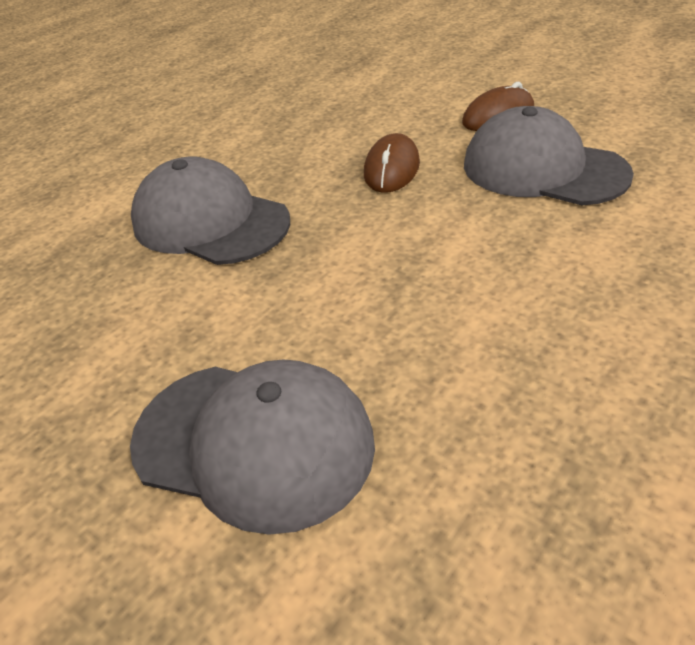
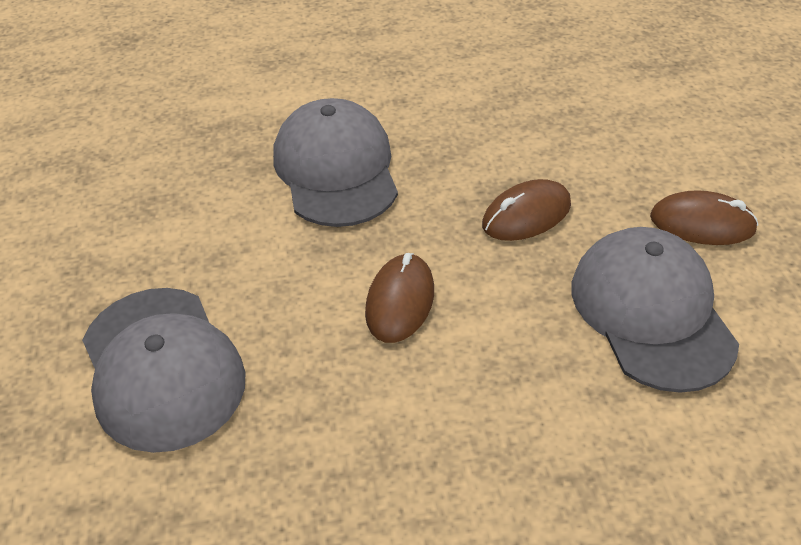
camera: 40 degrees right, 5 degrees up
(384, 263) = (400, 301): none -> brown mouse

